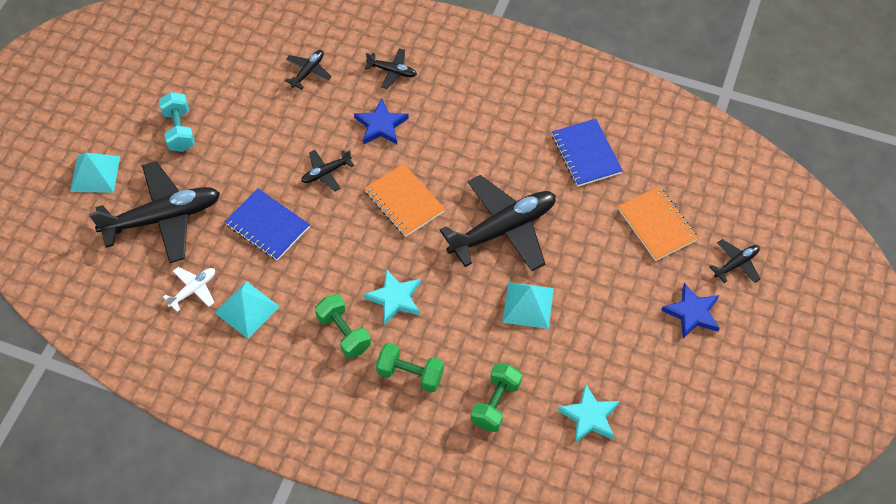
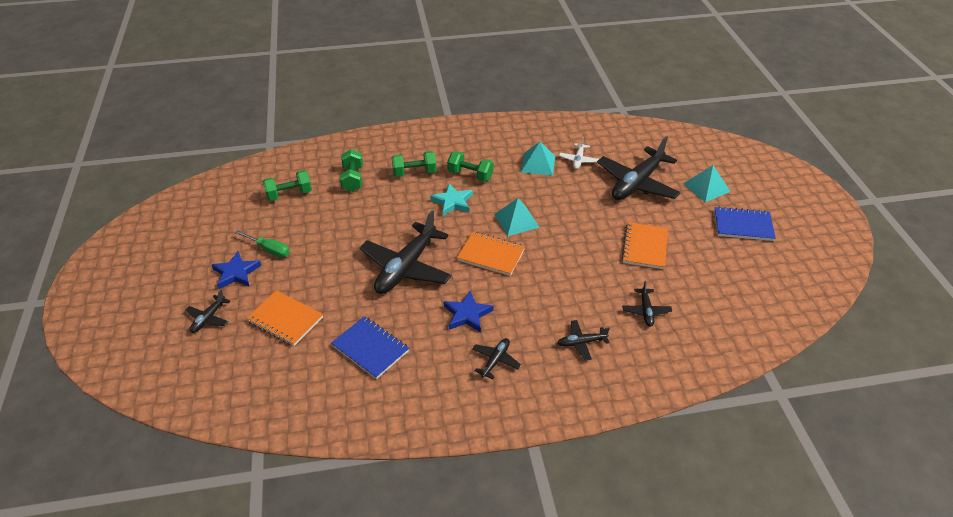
camera: 150 degrees right, 15 degrees down
(179, 130) = (688, 231): turquoise dumbbell -> none
(241, 134) = (644, 247): none -> orange notebook
(267, 226) = (569, 205): blue notebook -> blue notebook (743, 225)
(326, 173) = (562, 249): black plane -> black plane (495, 360)
(381, 125) = (552, 297): blue star -> blue star (467, 314)
(528, 305) = (360, 232): turquoise pyramid -> turquoise pyramid (516, 220)
(589, 416) = (289, 194): turquoise star -> green dumbbell
(645, 330) = (269, 249): none -> green screwdriver

